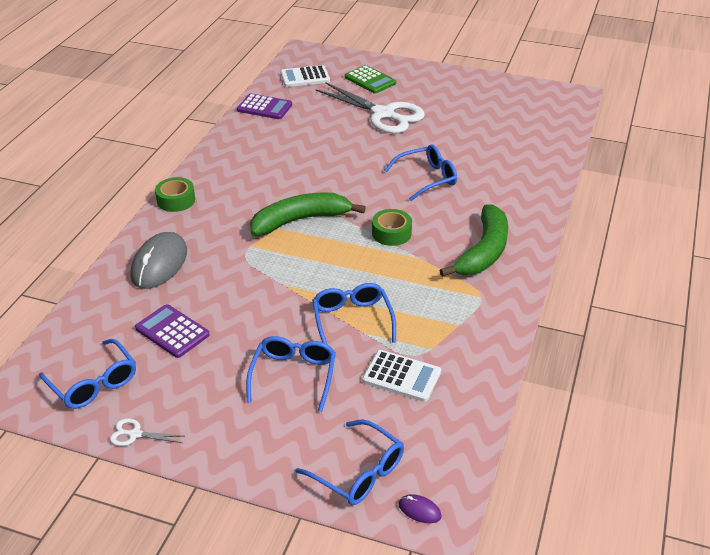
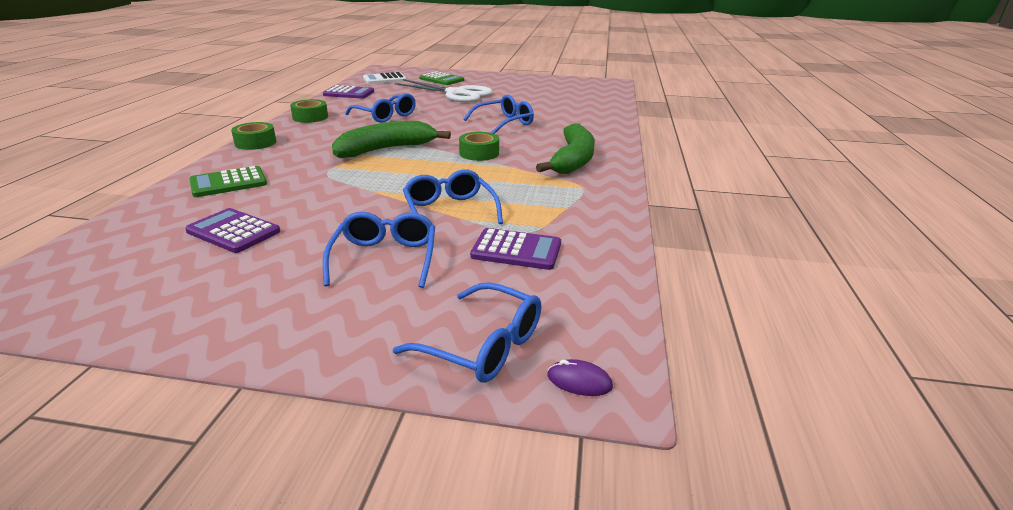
camera: 10 degrees left, 10 degrees down
(93, 383) = (112, 283): blue glasses -> blue glasses (385, 116)
(135, 434) = (157, 331): white scissors -> none
(159, 264) = (228, 183): grey mouse -> green calculator
(225, 155) = (310, 117): none -> green tape
(401, 376) = (516, 250): white calculator -> purple calculator

